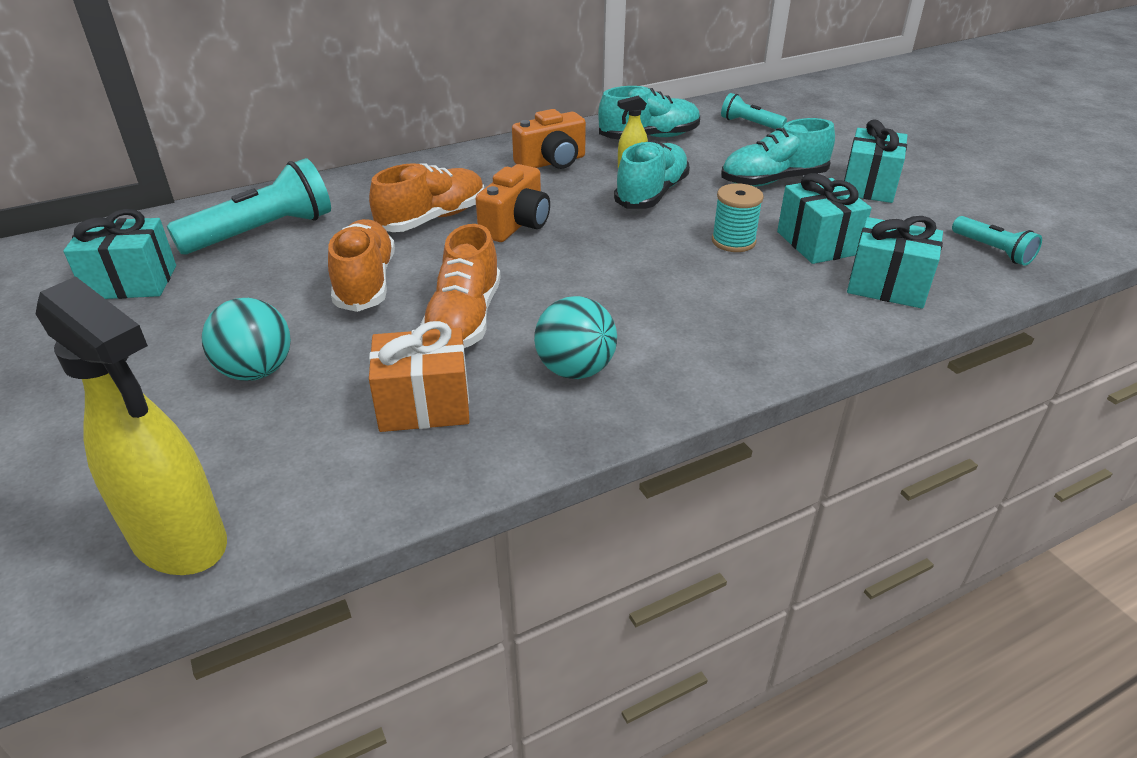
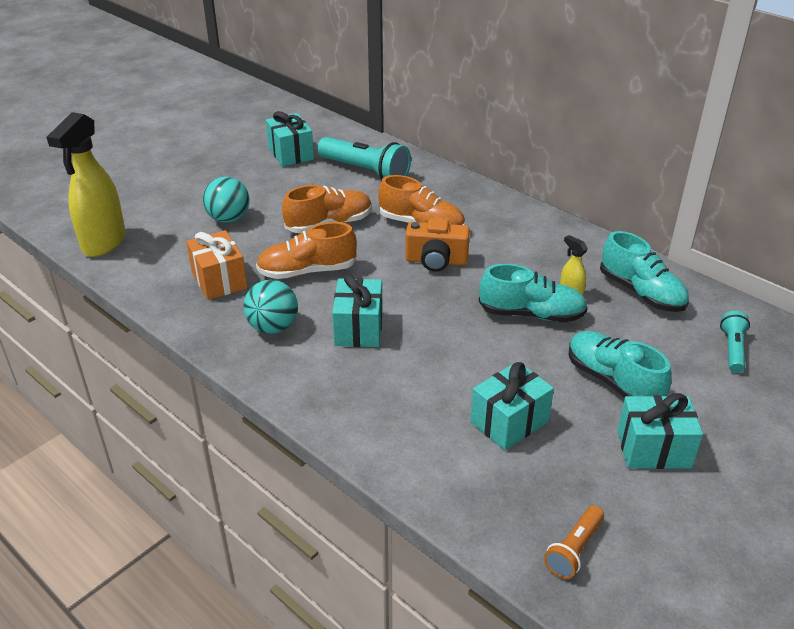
camera: 70 degrees right, 0 degrees up
(552, 162) = (548, 253): orange camera -> none
(733, 241) = (480, 372): turquoise spool -> none
(887, 286) = (459, 472): turquoise gift -> turquoise gift (358, 328)
(992, 250) = (574, 549): turquoise flashlight -> orange flashlight

